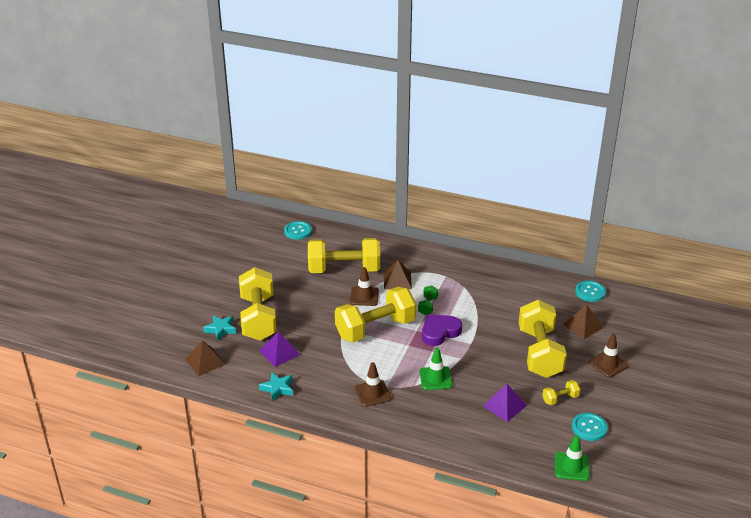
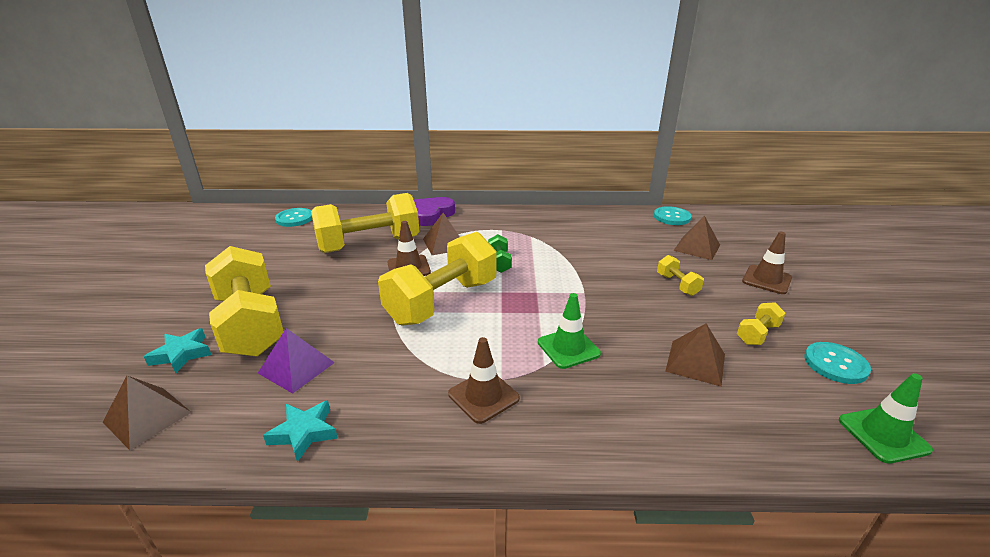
camera: 20 degrees left, 5 degrees down
(439, 332) = (534, 288): purple heart -> purple heart (431, 215)
(504, 405) = (695, 362): purple pyramid -> brown pyramid
(539, 353) = (677, 285): yellow dumbbell -> yellow dumbbell, size x0.42

